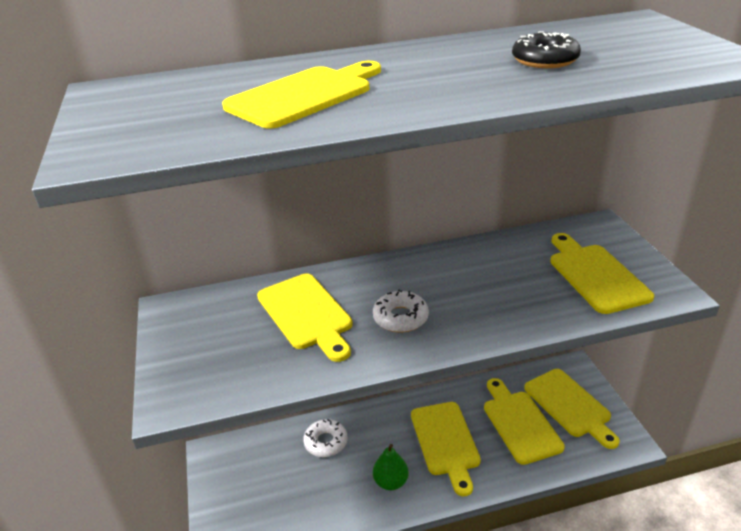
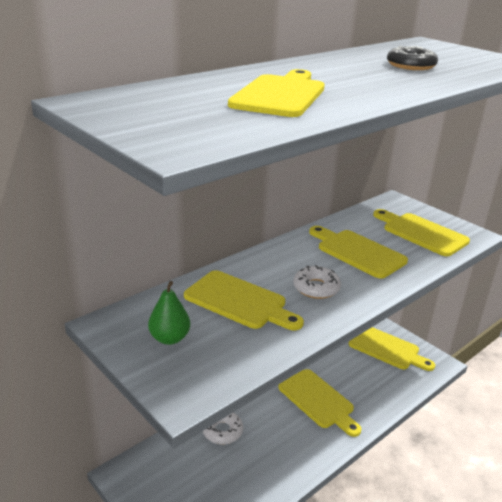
camera: 30 degrees left, 5 degrees down
(390, 482) = (296, 444): green pear -> green pear (169, 338)
(519, 423) = (362, 371): yellow cutting board -> yellow cutting board (357, 252)

